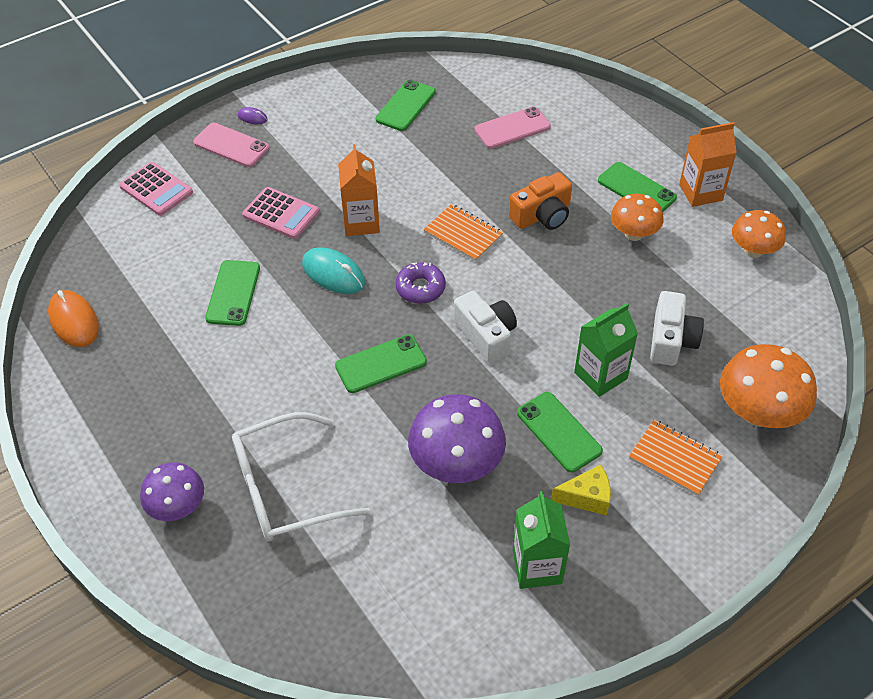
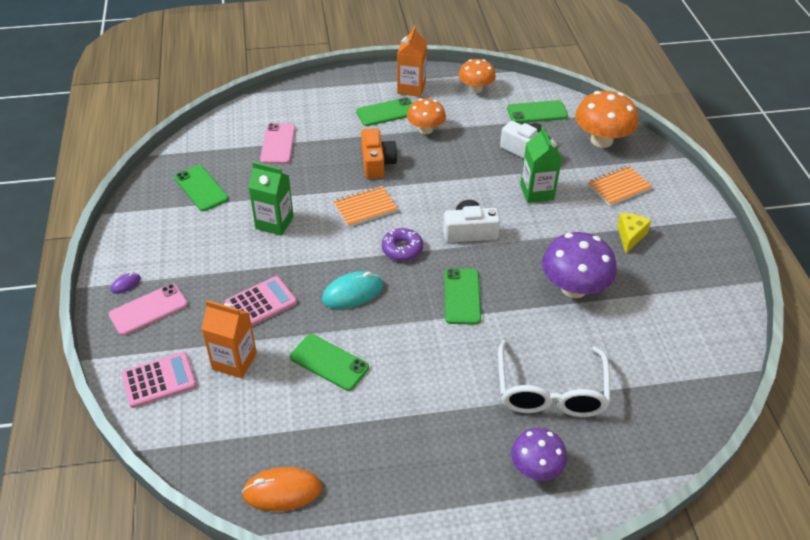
camera: 65 degrees left, 5 degrees down
(361, 222) = (310, 258): orange carton -> orange carton (234, 361)
(537, 567) = (673, 279): green carton -> green carton (274, 223)
(558, 432) = (572, 229): green phone -> green phone (537, 112)

